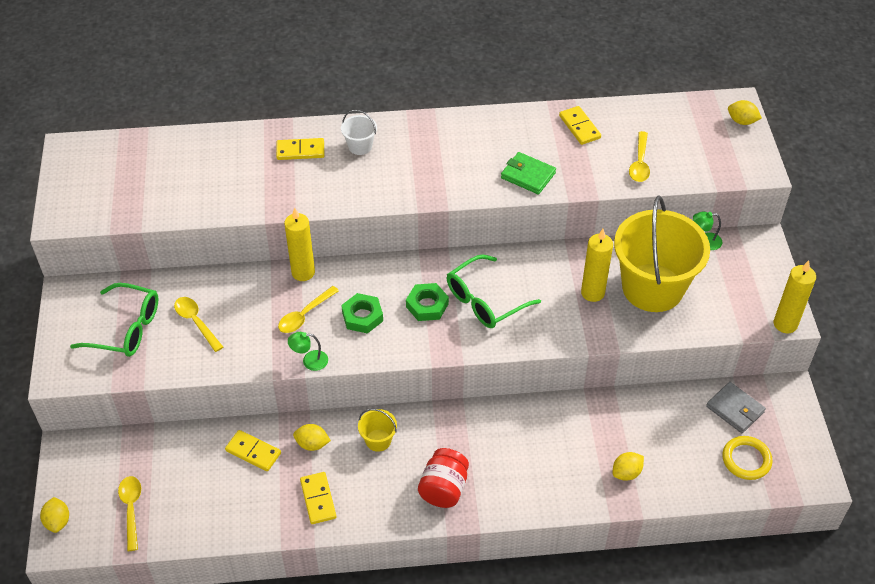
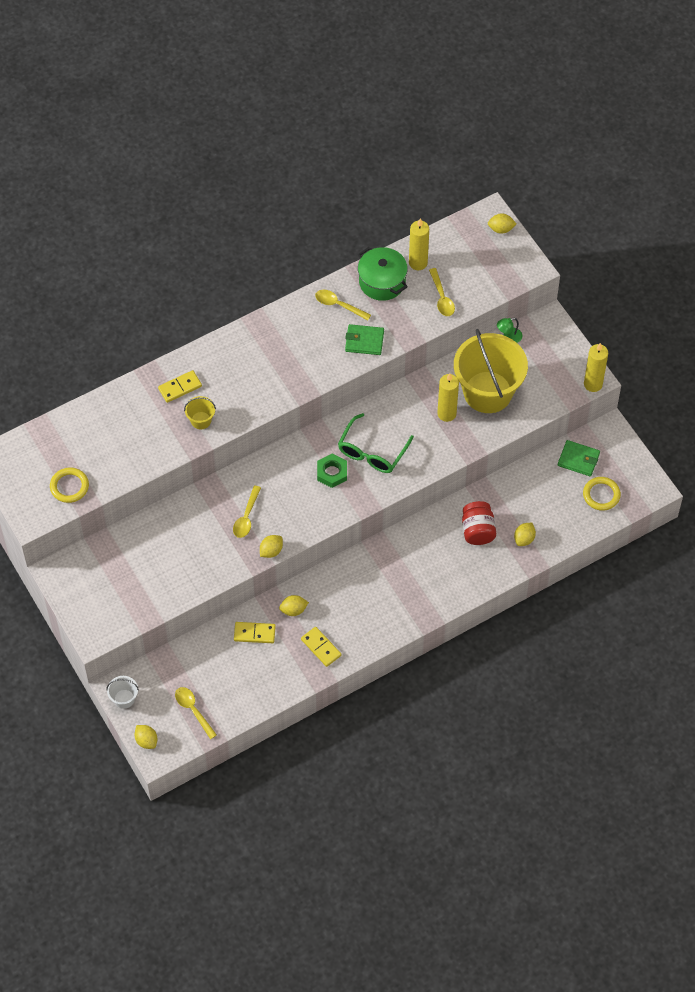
camera: 25 degrees left, 10 degrees up
(120, 202) = (69, 486): none -> yellow ring
(126, 329) = (120, 582): green glasses -> none
(196, 322) = (169, 555): yellow spoon -> yellow spoon (338, 305)
(303, 272) = (225, 483): yellow candle -> yellow candle (418, 263)
(309, 361) = (271, 551): green lamp -> yellow lemon
(360, 146) = (223, 365): white bucket -> white bucket (124, 699)
(362, 316) = (289, 501): green nut -> none
(378, 440) = (339, 587): yellow bucket -> yellow bucket (201, 420)
(443, 489) = (404, 603): red jar -> red jar (477, 531)
(579, 127) = (382, 282): yellow domino -> green pot
(735, 409) = (578, 459): grey wallet -> green wallet

